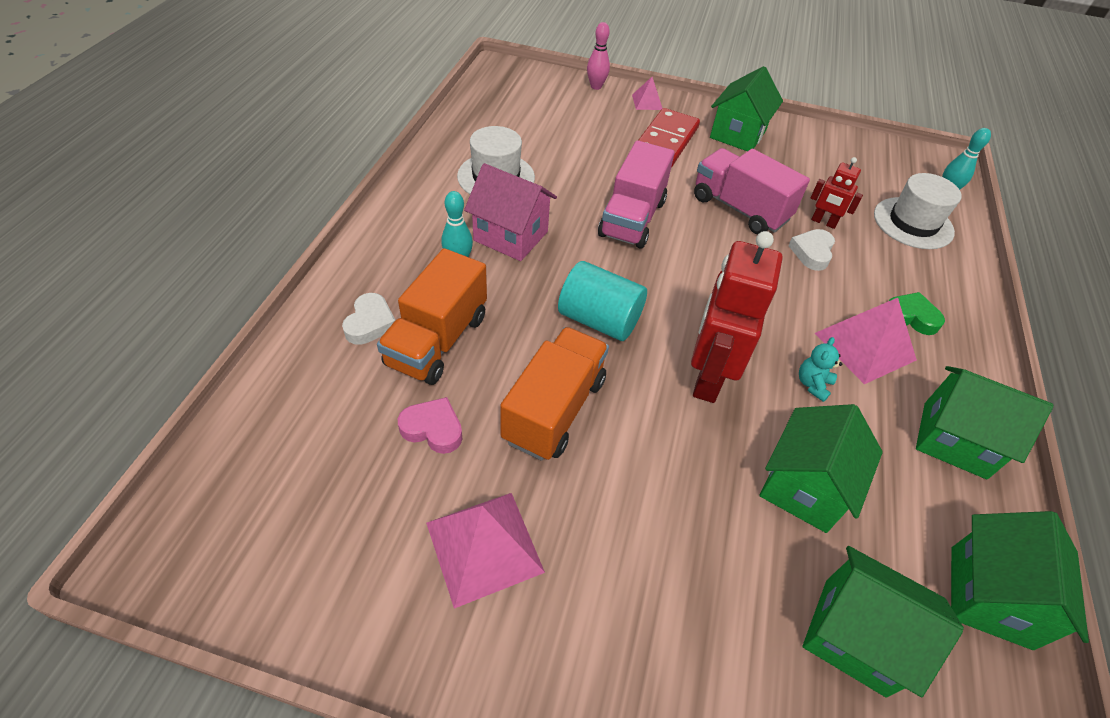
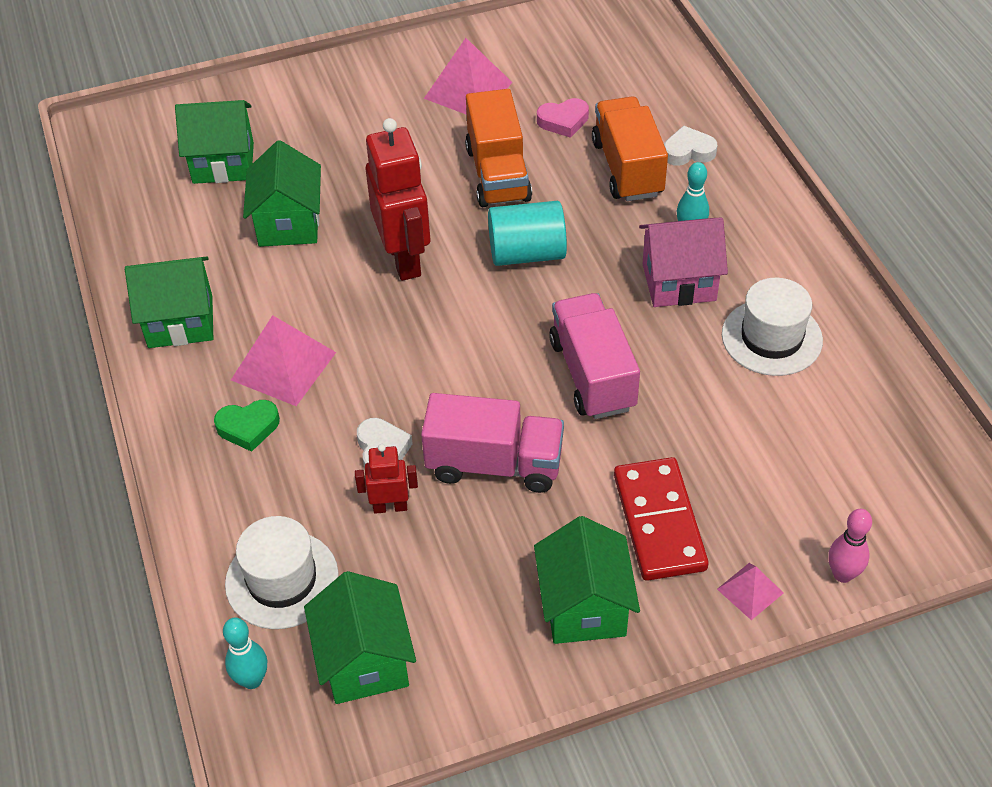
camera: 150 degrees right, 0 degrees up
(370, 323) = (688, 151): white heart -> white heart turned 105 degrees clockwise
(813, 384) = (315, 302): turquoise teddy bear -> none
(990, 596) = (138, 226): green house -> green house (364, 661)

